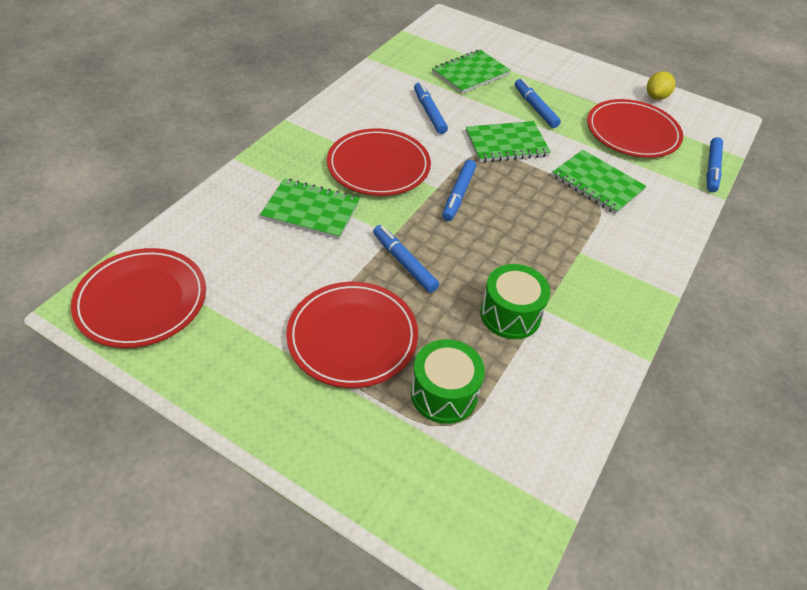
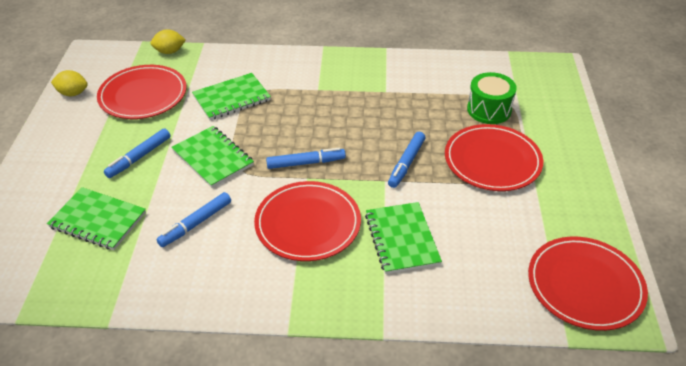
camera: 115 degrees left, 5 degrees down
(510, 314) = (404, 103): green drum -> none
(597, 183) = (231, 98): green notebook -> green notebook turned 45 degrees clockwise
(712, 169) = (169, 51): blue marker -> yellow lemon

